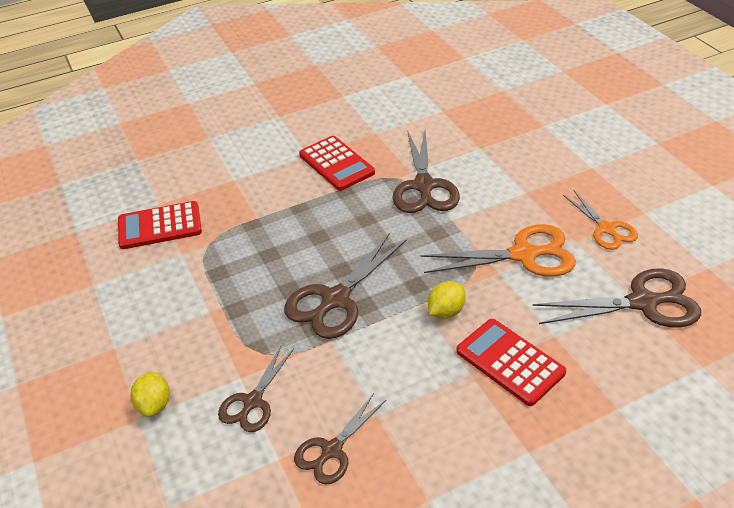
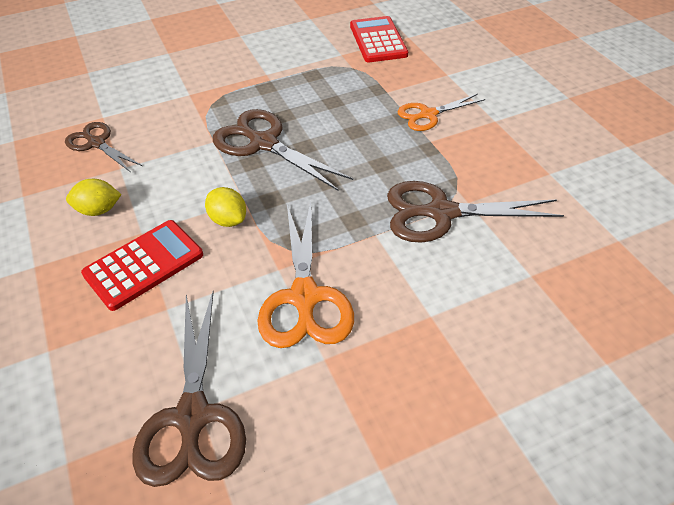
camera: 90 degrees right, 5 degrees up
(154, 404) = (178, 58): yellow lemon -> yellow lemon (99, 210)
(252, 402) = (161, 101): brown scissors -> none
(336, 164) = (480, 142): red calculator -> none
(606, 229) = (345, 403): orange scissors -> orange scissors (428, 115)

